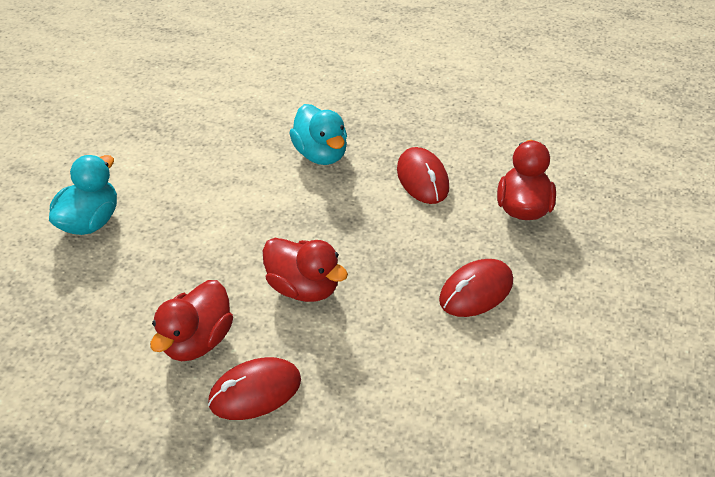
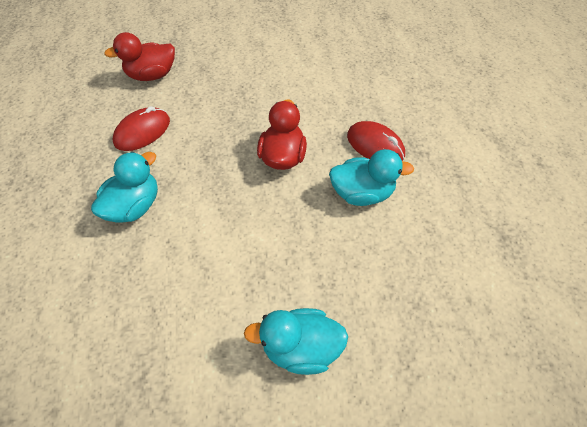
camera: 115 degrees left, 10 degrees up
(198, 339) = (362, 193): red duck -> turquoise duck
(476, 291) = (237, 77): red mouse -> none

